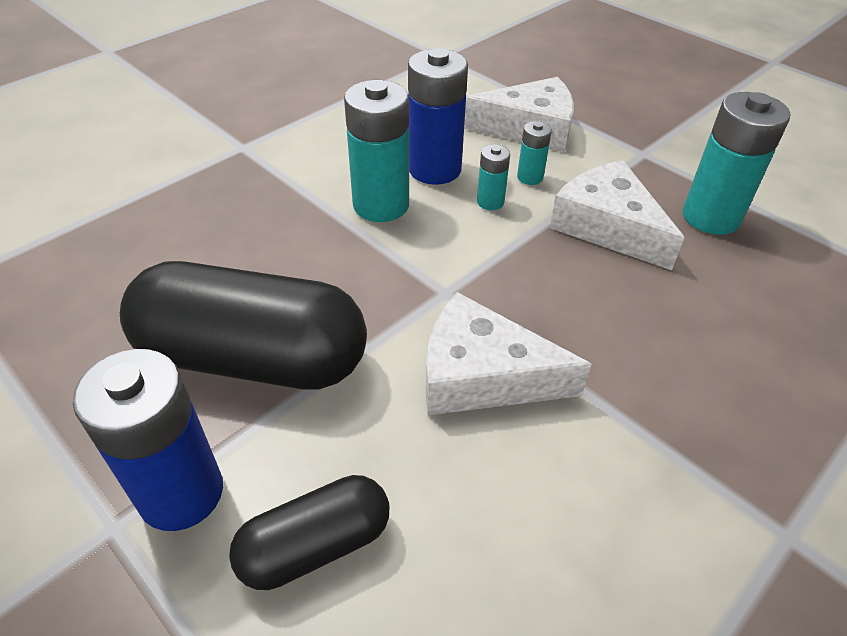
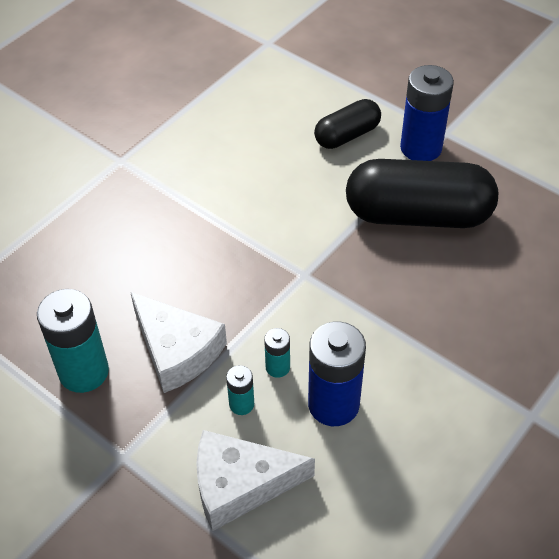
camera: 175 degrees right, 5 degrees up
(381, 205) = (373, 352): turquoise battery -> none
(482, 375) = (274, 219): white cheese -> none

